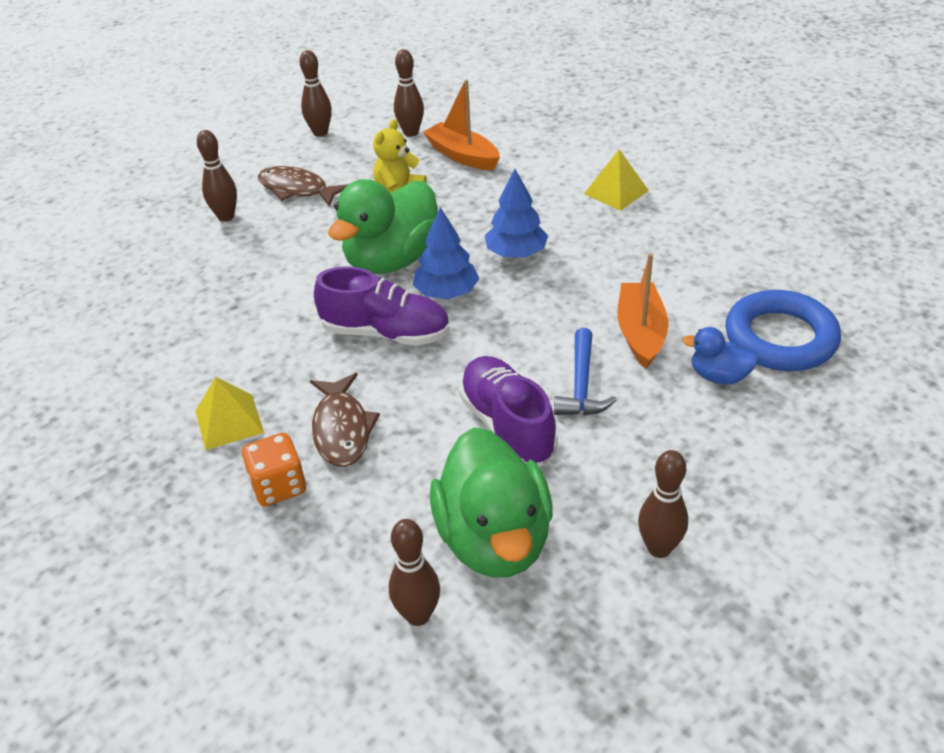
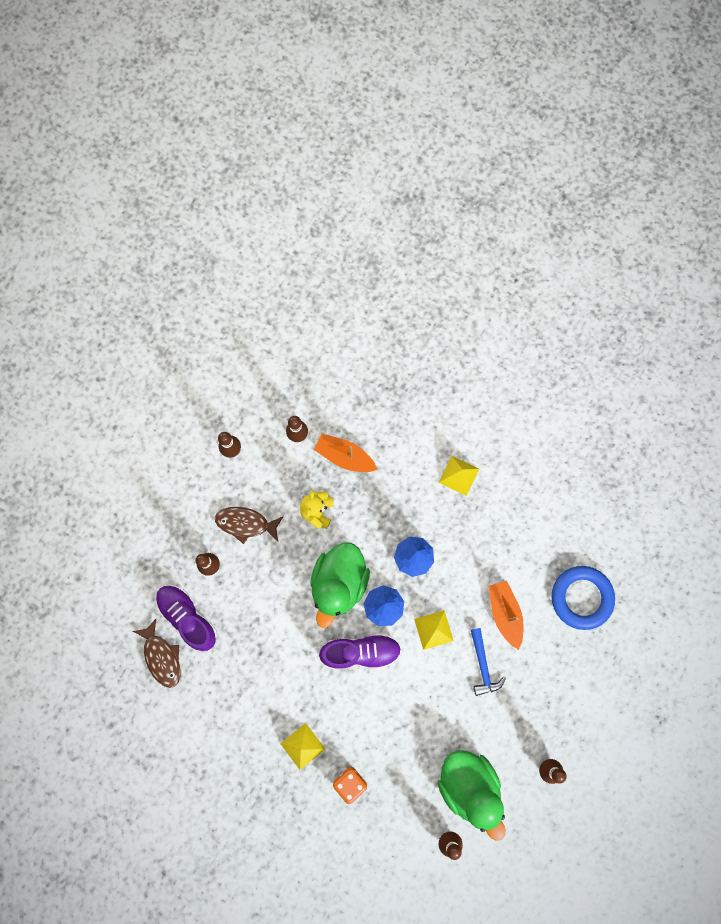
camera: 20 degrees left, 35 degrees up
(342, 429) = (366, 735): brown fish -> brown fish (162, 657)
(507, 426) = (452, 708): purple shoe -> purple shoe (187, 618)
(514, 330) = (433, 630): none -> yellow pyramid
(718, 376) = (554, 639): blue duck -> none

